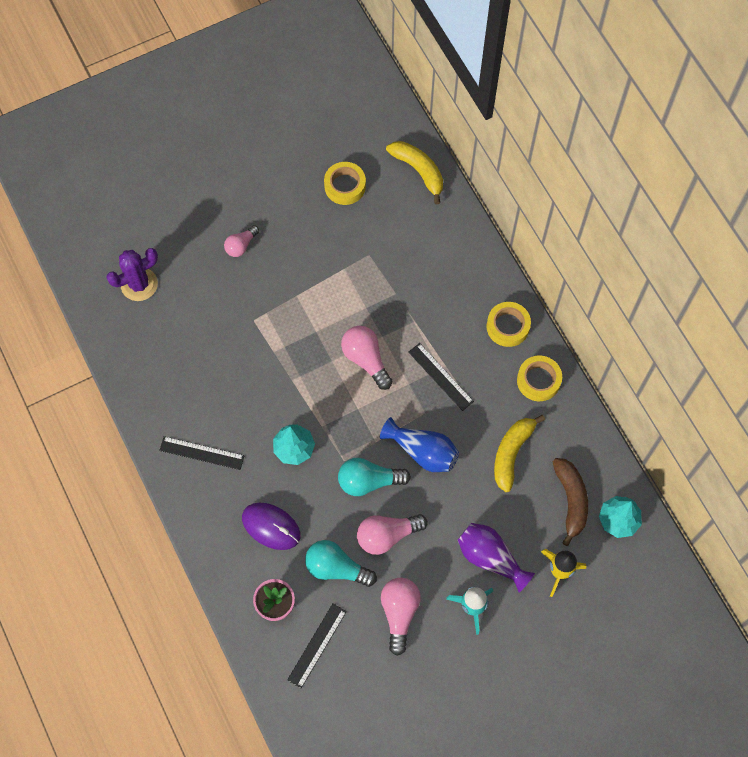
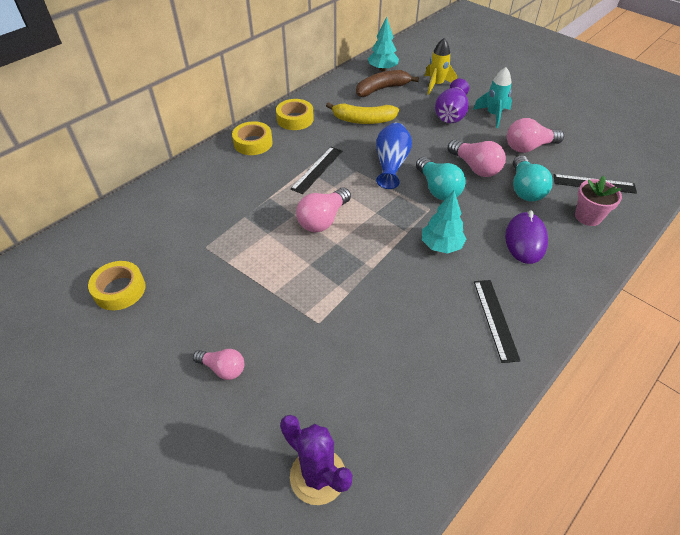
camera: 110 degrees left, 20 degrees down
(418, 171) = (93, 234): yellow banana -> none

